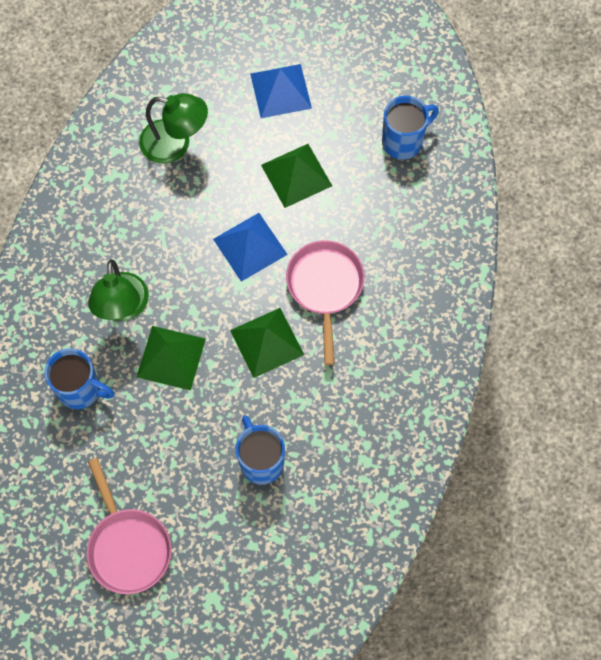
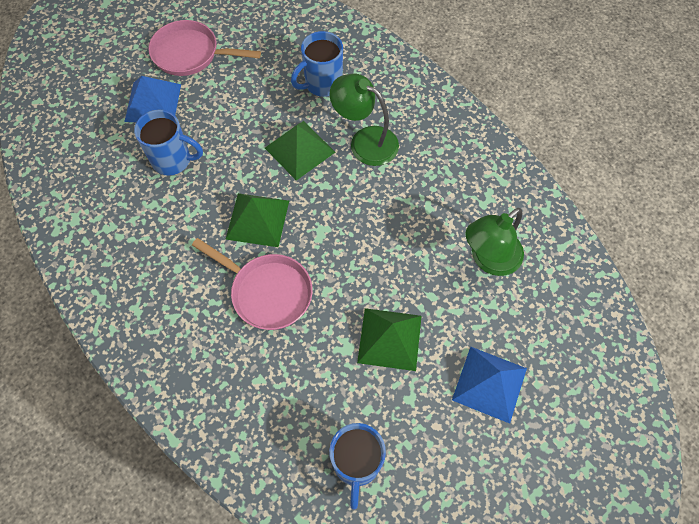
camera: 125 degrees right, 5 degrees down
(250, 246) = (349, 258): blue pyramid -> blue pyramid (153, 102)

